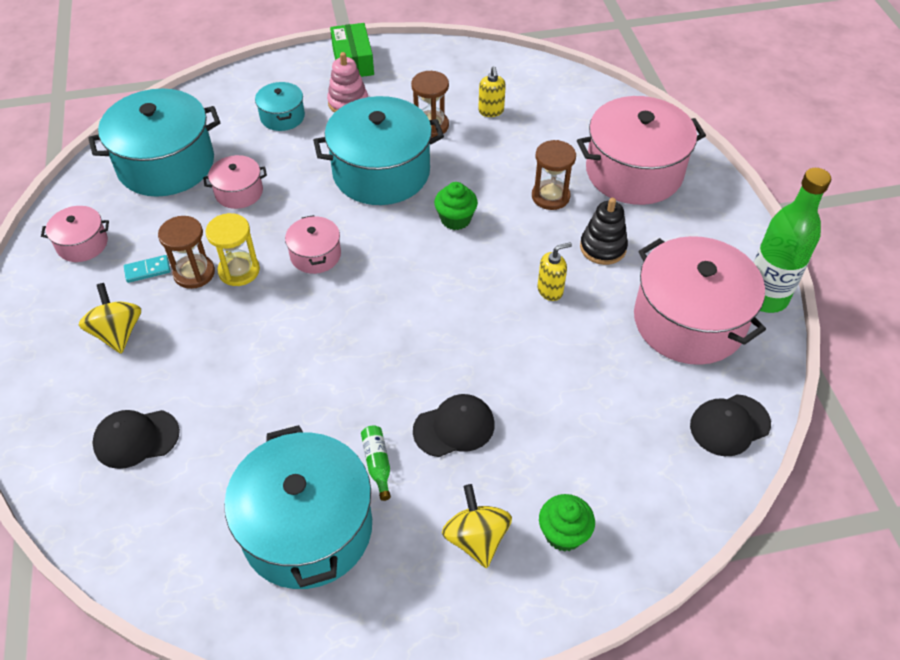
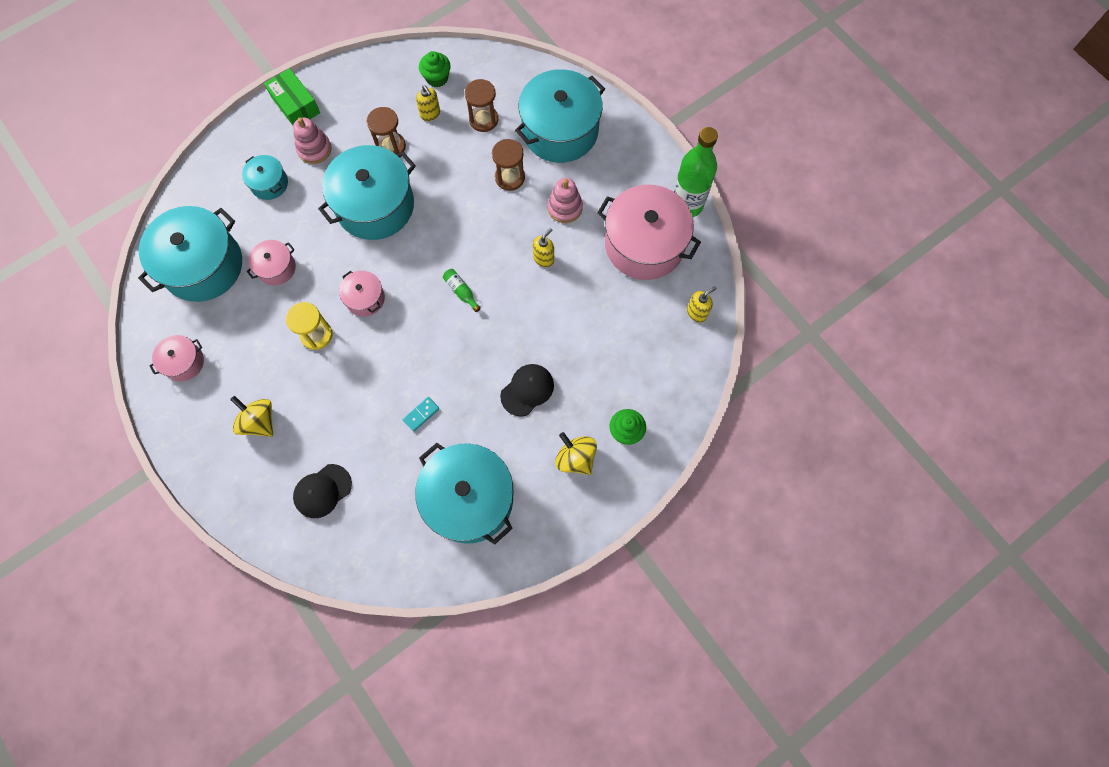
camera: 25 degrees left, 20 degrees up
(147, 270) = (248, 363): turquoise domino -> turquoise domino (421, 414)
(194, 273) = (284, 351): brown hourglass -> brown hourglass (483, 119)
(377, 464) = (491, 437): green bottle -> green bottle (461, 291)
(455, 219) = (451, 226): green cupcake -> green cupcake (437, 78)
(603, 247) = (565, 208): black stacking toy -> pink stacking toy
(634, 172) = (560, 131): pink pot -> turquoise pot
(729, 425) = (697, 312): black cap -> yellow soap dispenser

